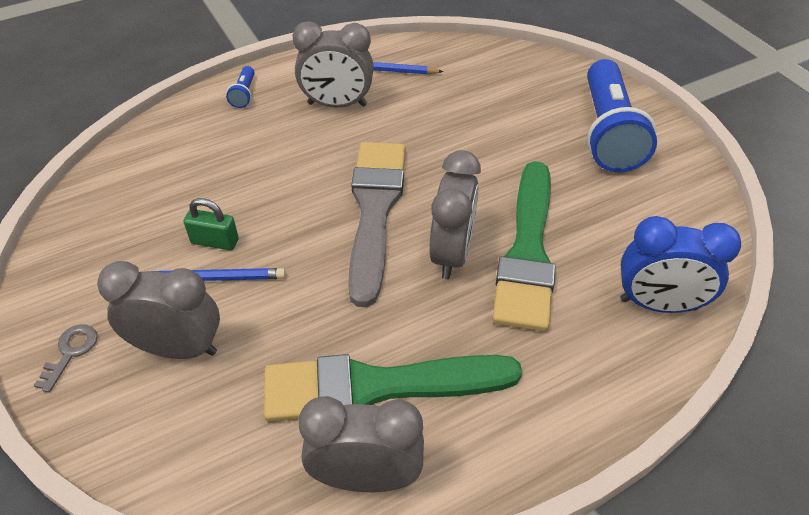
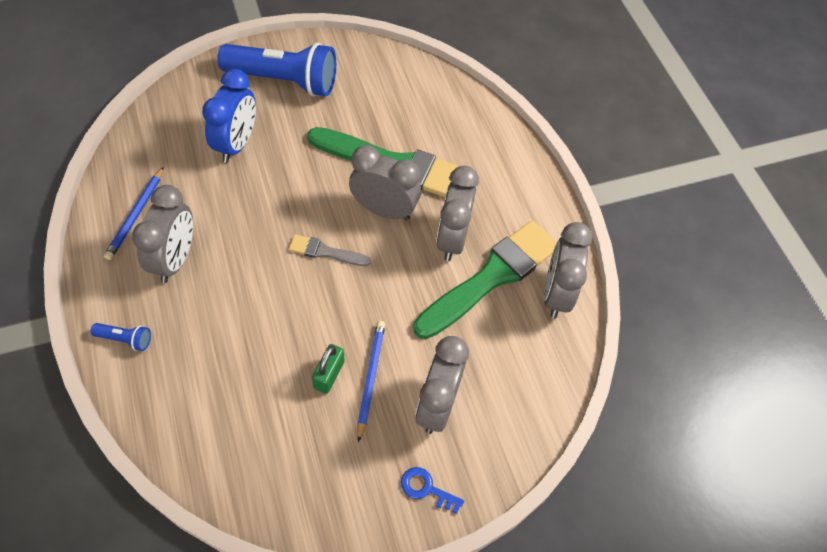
camera: 85 degrees left, 10 degrees up
(70, 352) = (426, 488): grey key -> blue key
(374, 211) = (325, 252): grey brush -> grey brush, size x0.47
(377, 386) = (491, 277): green brush -> green brush turned 135 degrees counterclockwise
(428, 332) = (452, 239): none -> grey clock
(658, 304) = (454, 109): blue clock -> blue clock (236, 144)

